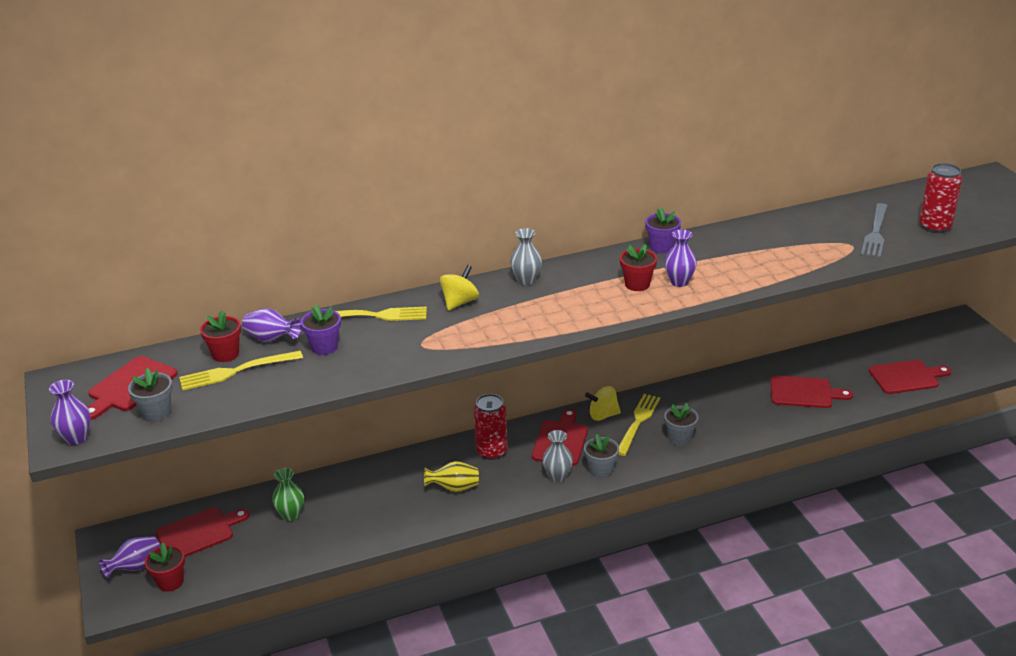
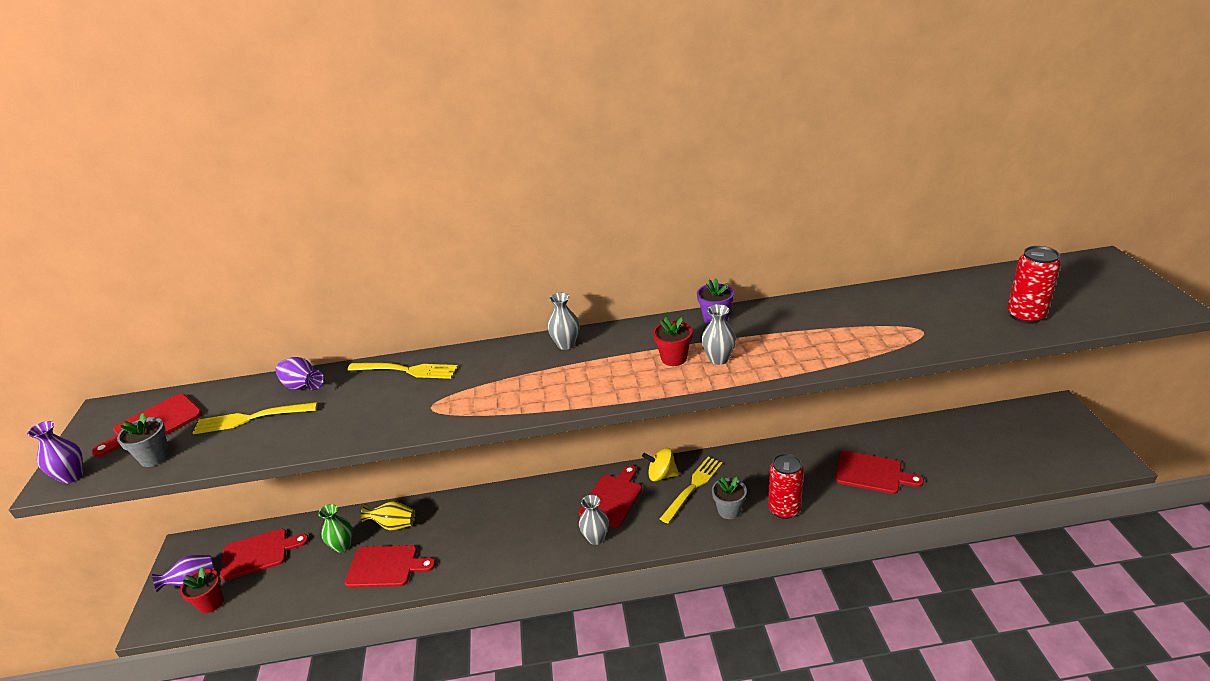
camera: 15 degrees right, 0 degrees up
(225, 354) = (254, 399): red flower pot -> none
(324, 347) = (342, 400): purple flower pot -> none
(454, 488) = (495, 537): yellow vase -> yellow vase (393, 525)
(459, 302) = (491, 363): yellow spinning top -> none
(492, 451) = (544, 502): red can -> red can (784, 509)
(601, 470) = (639, 537): grey flower pot -> none
(679, 282) = (718, 359): purple vase -> grey vase
(875, 232) = (954, 318): grey fork -> none
(906, 377) = (988, 467): red cutting board -> red cutting board (385, 566)

